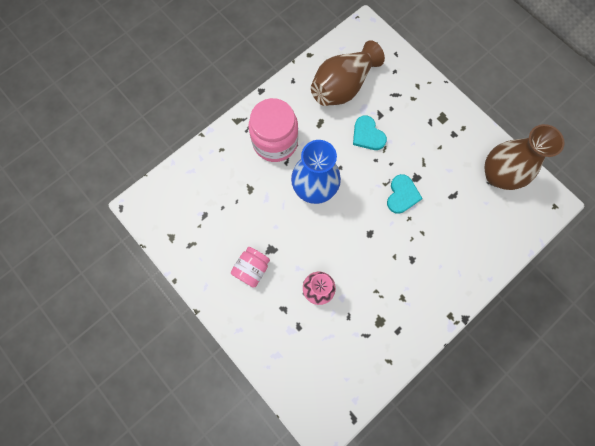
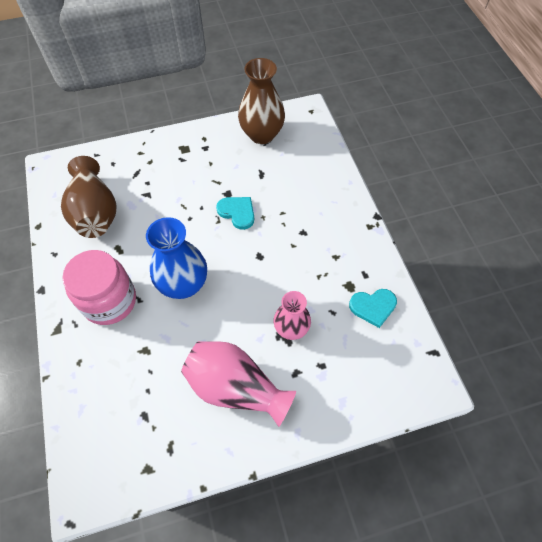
camera: 65 degrees left, 15 degrees down
(252, 268) = (236, 387): pink jar -> pink vase
(367, 135) = (160, 213): turquoise heart -> turquoise heart (373, 307)

